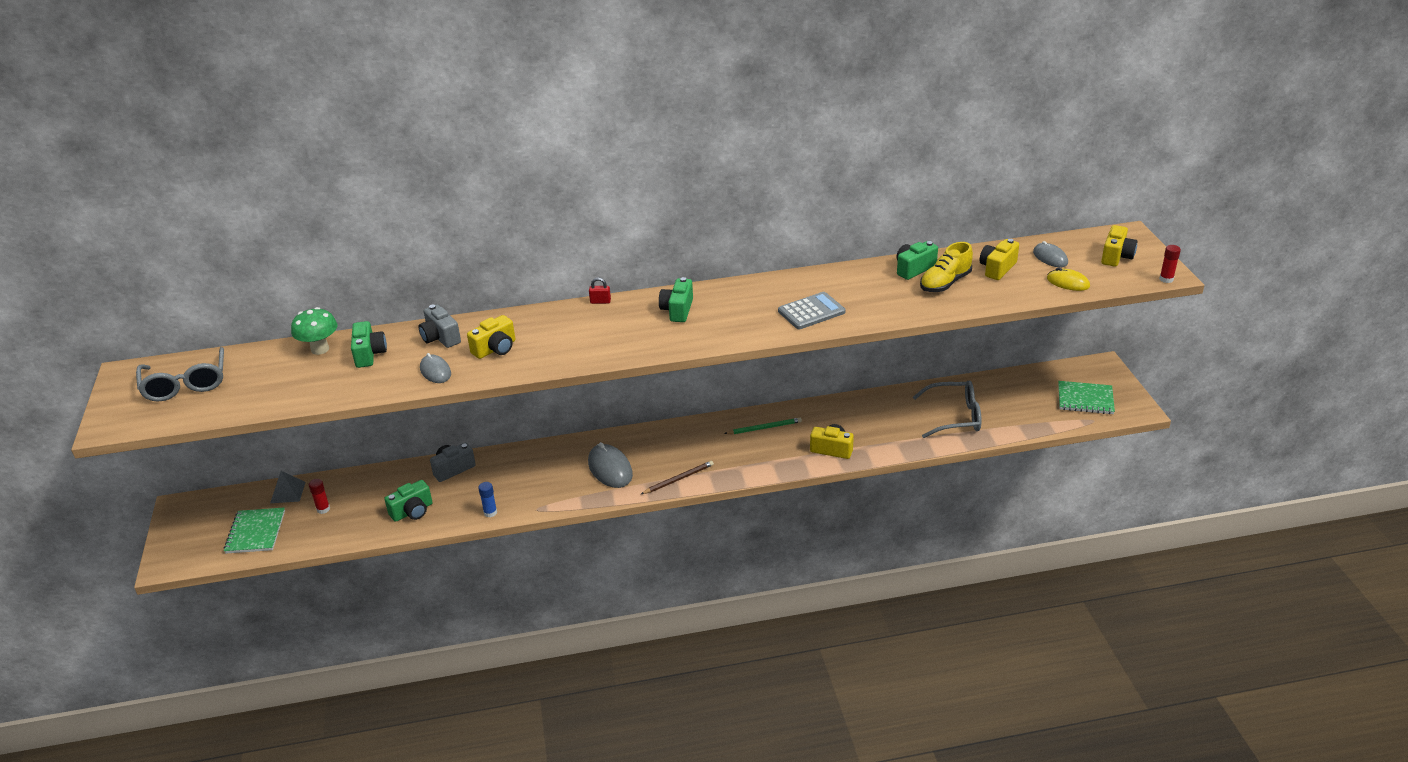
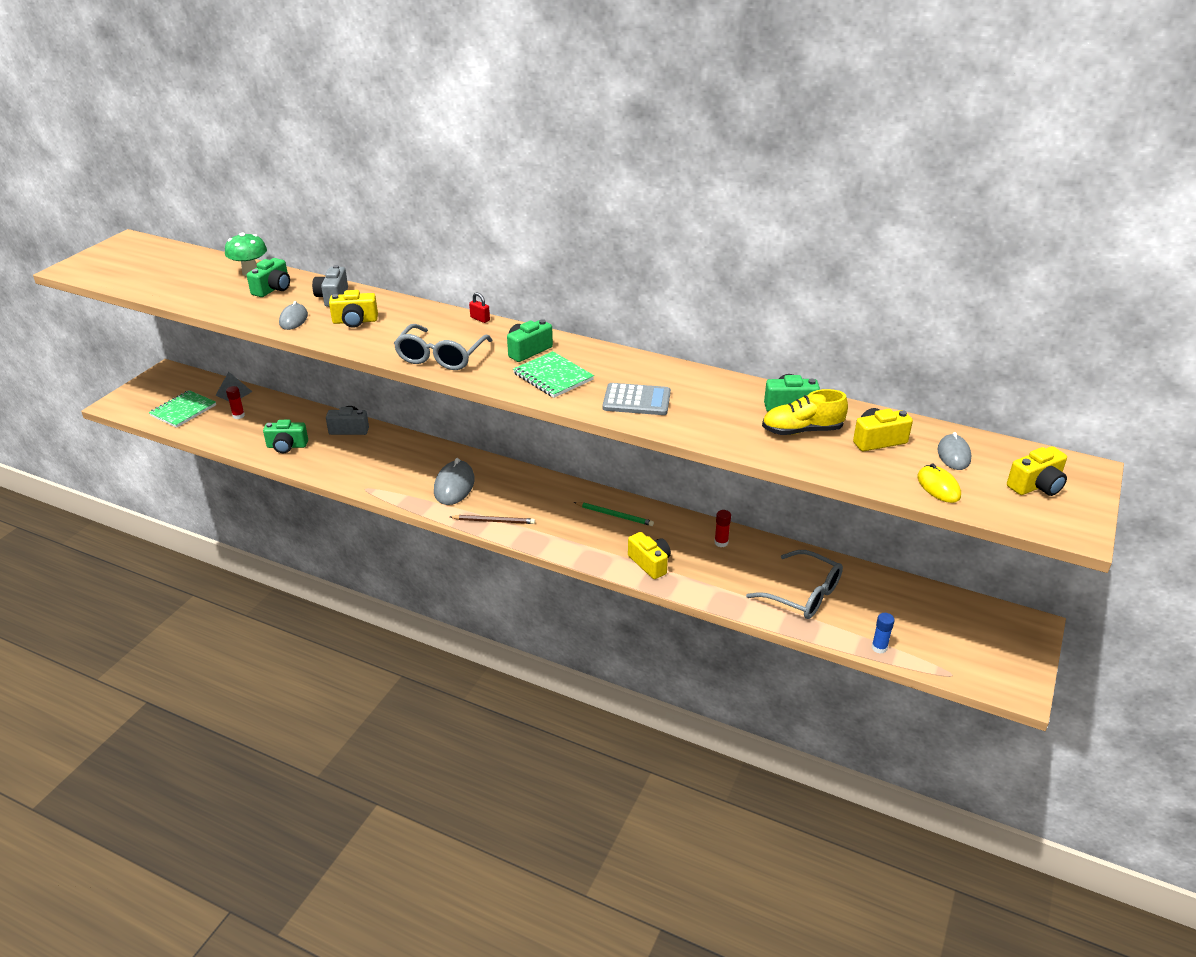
camera: 35 degrees right, 0 degrees up
(186, 384) = (146, 261): grey glasses -> grey glasses (441, 356)
(490, 512) = (333, 474): blue glue stick -> blue glue stick (879, 647)
(1085, 399) = (968, 649): green notebook -> green notebook (553, 377)
(1166, 279) = (1067, 535): red glue stick -> red glue stick (721, 542)

